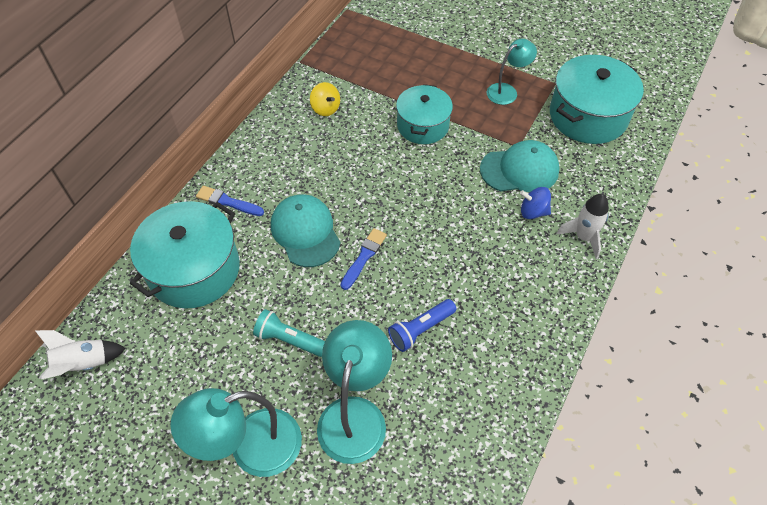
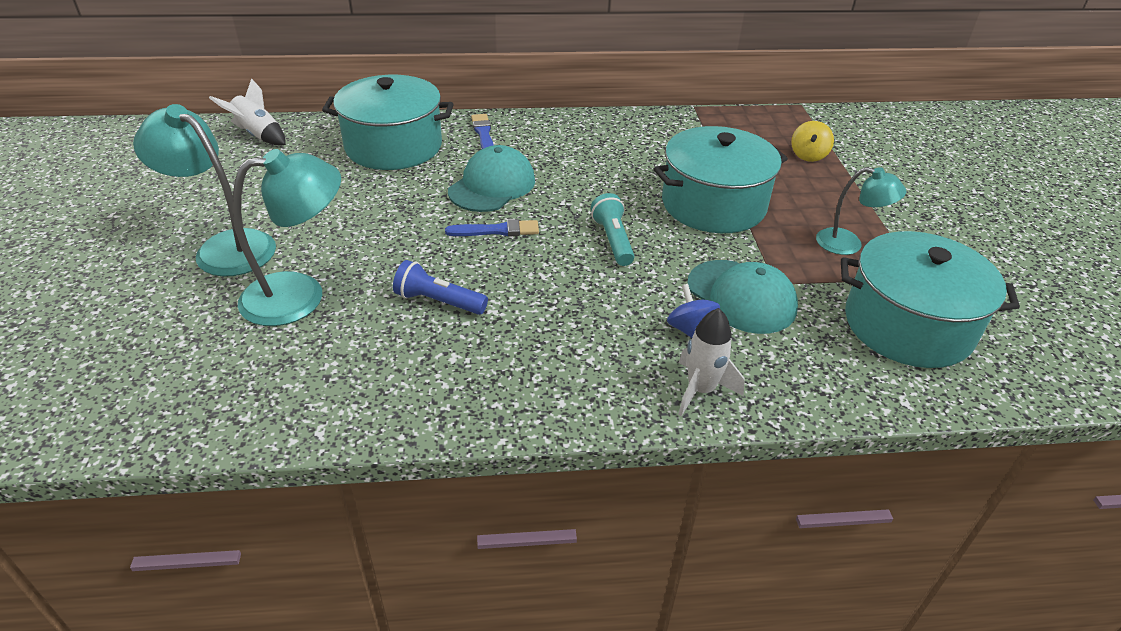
camera: 55 degrees right, 15 degrees down
(289, 339) = (359, 223): turquoise flashlight -> turquoise flashlight (613, 240)
(325, 109) = (655, 141): yellow spinning top -> yellow spinning top (808, 155)
(423, 125) = (713, 204): turquoise pot -> turquoise pot, size x1.52

